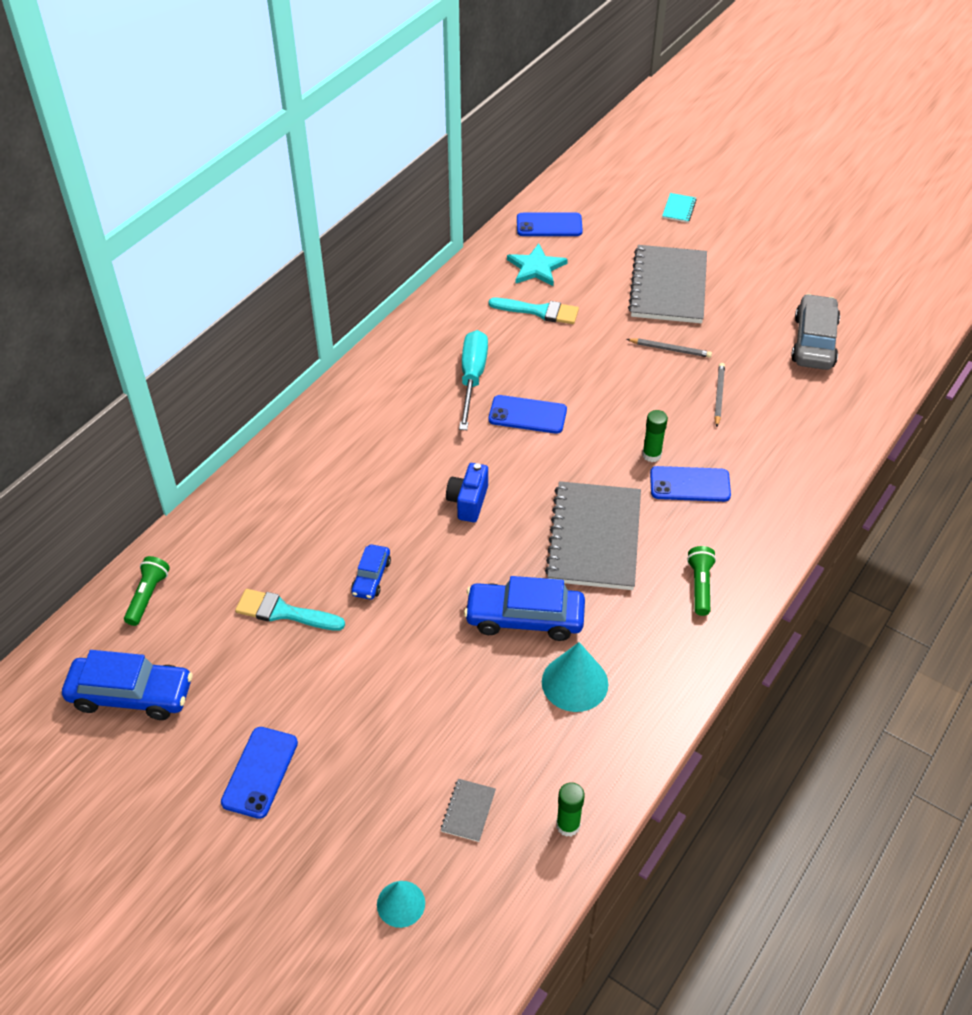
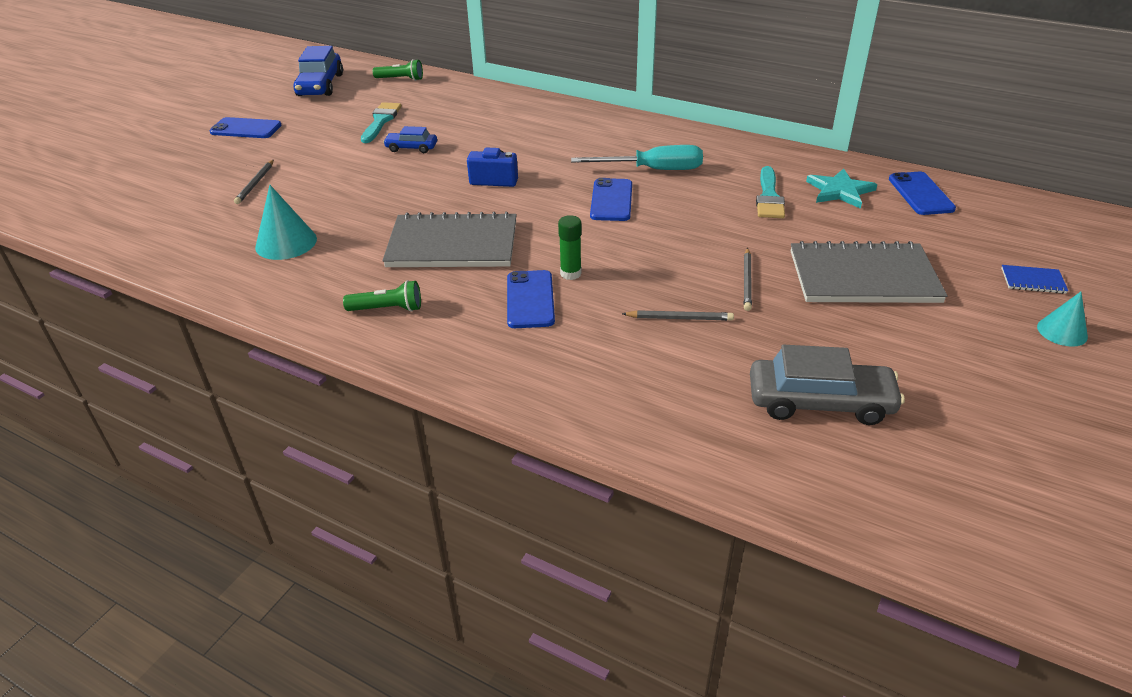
camera: 85 degrees right, 10 degrees down
(401, 903) = (119, 185): turquoise cone -> turquoise cone (1062, 331)
(430, 734) = (255, 183): none -> grey pencil
(468, 811) = (181, 204): grey notebook -> none
(525, 618) = (360, 215): blue car -> none
(568, 825) = (147, 247): green glue stick -> none
(679, 209) = (1033, 281): turquoise notebook -> blue notebook

